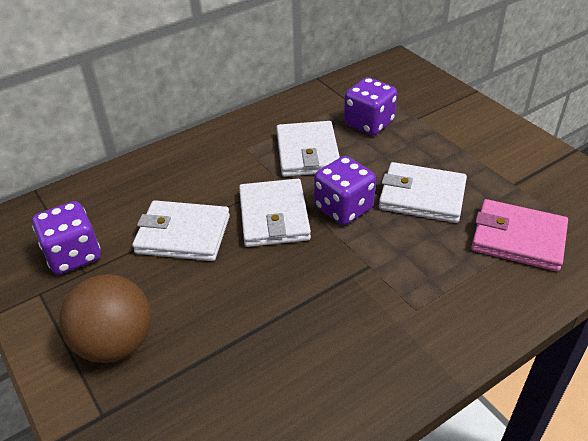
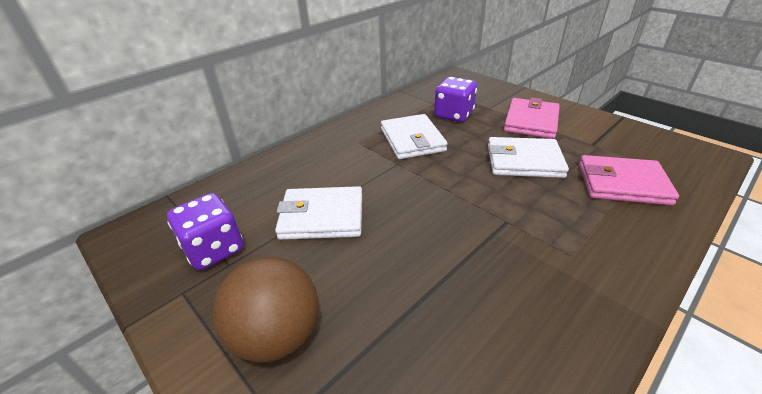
camera: 10 degrees left, 5 degrees down
(274, 216) = (402, 191): white wallet -> none
(343, 208) = (462, 177): purple dice -> none
(457, 143) = (531, 121): none -> pink wallet

